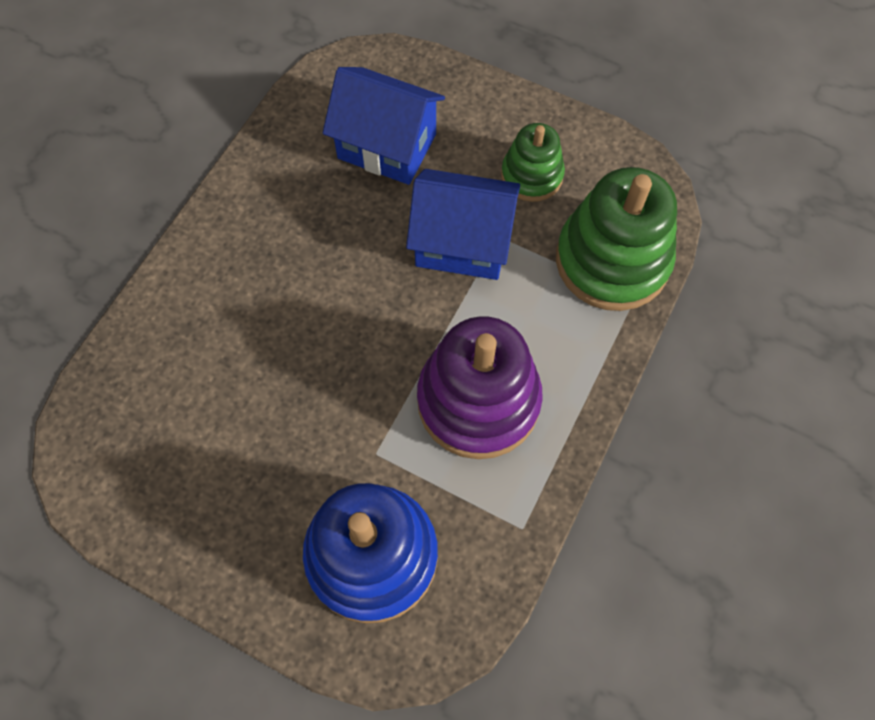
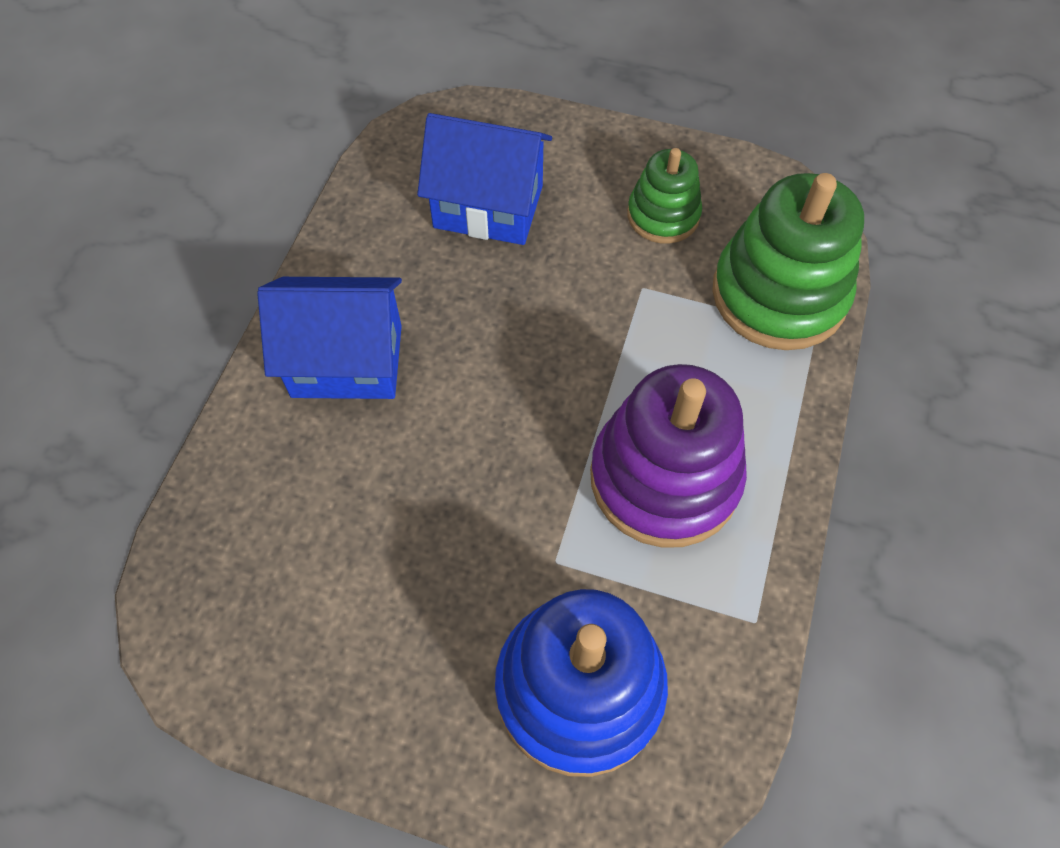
camera: 10 degrees left, 5 degrees down
(462, 243) = (601, 300): blue house -> blue house (347, 361)

